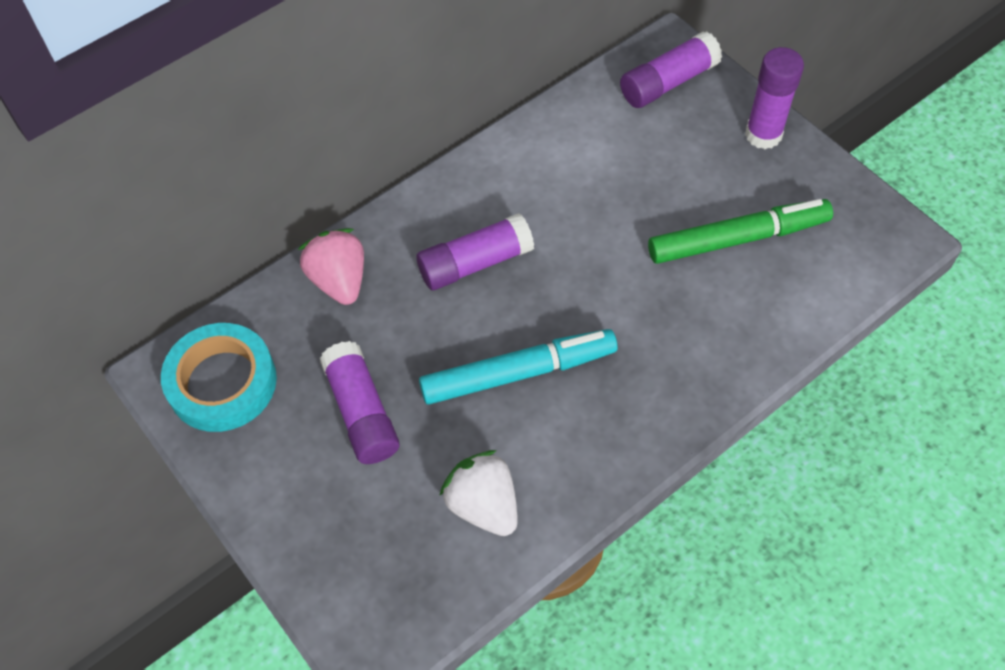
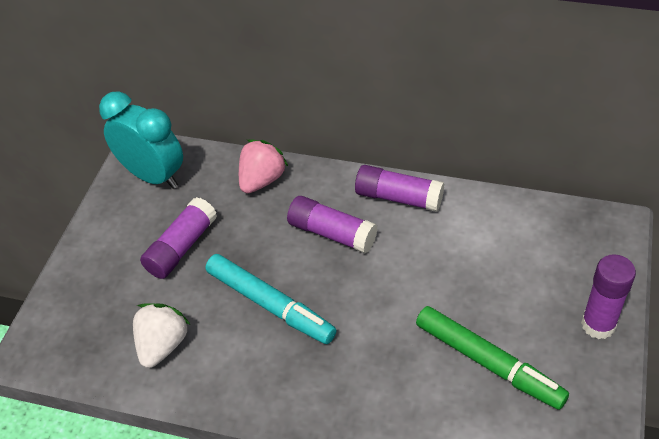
camera: 55 degrees right, 10 degrees down
(222, 382) = (153, 176): turquoise tape -> turquoise clock
(668, 82) = (582, 242): purple glue stick -> purple glue stick (398, 197)

